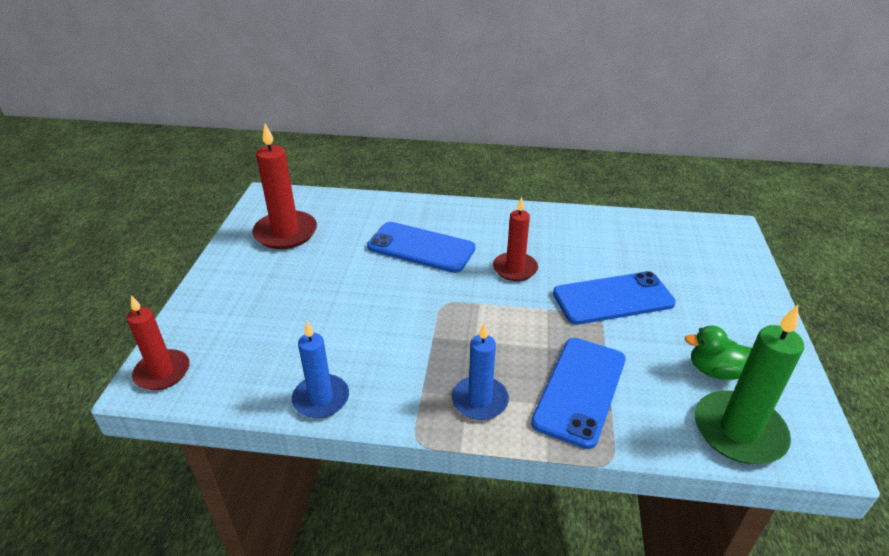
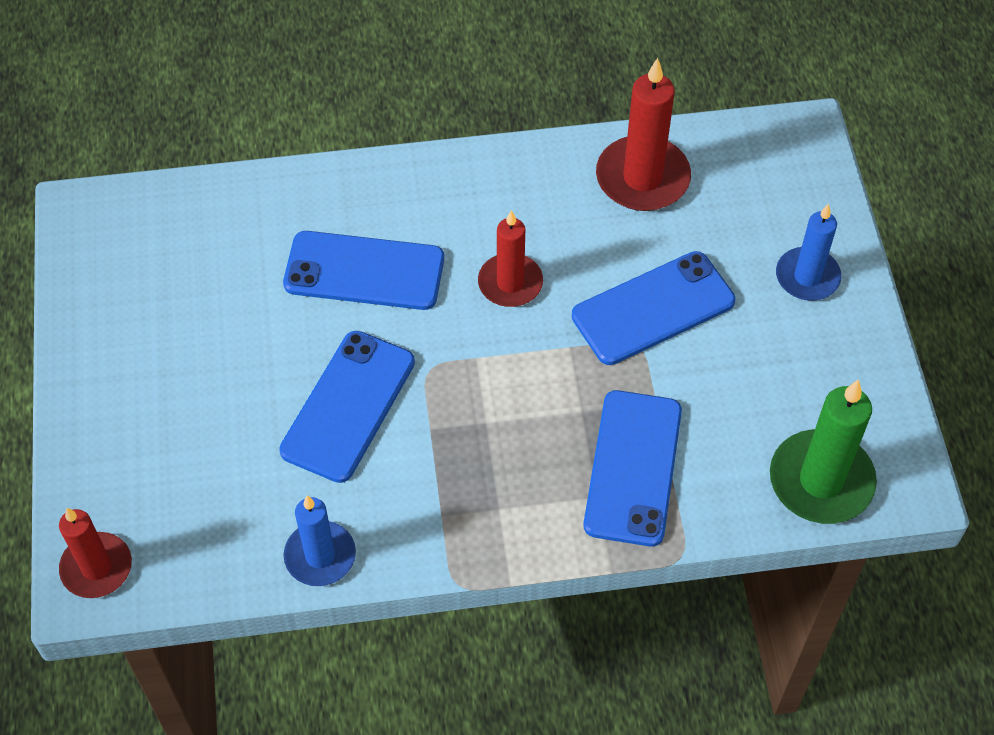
camera: 15 degrees left, 20 degrees up
(285, 233) = (148, 285): red candle -> red candle (642, 178)
(381, 313) = (348, 406): none -> blue phone
(480, 400) = (515, 511): blue candle -> blue candle (807, 277)
(715, 371) = (792, 400): green duck -> none

